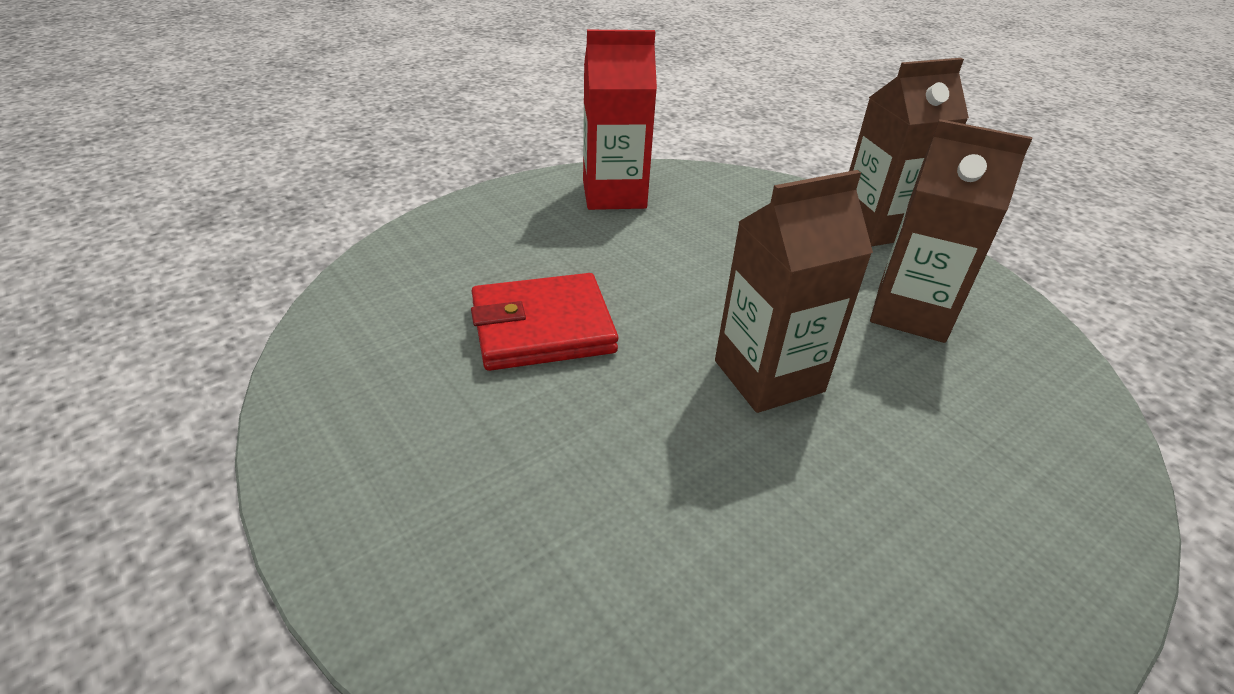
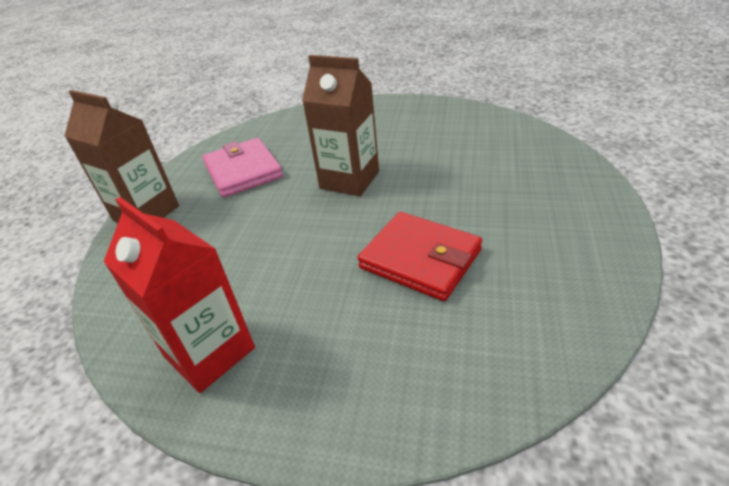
camera: 125 degrees left, 0 degrees up
(911, 312) = (243, 171): brown carton -> pink wallet

